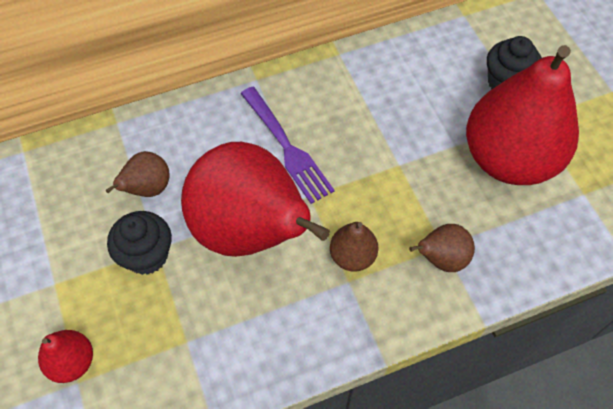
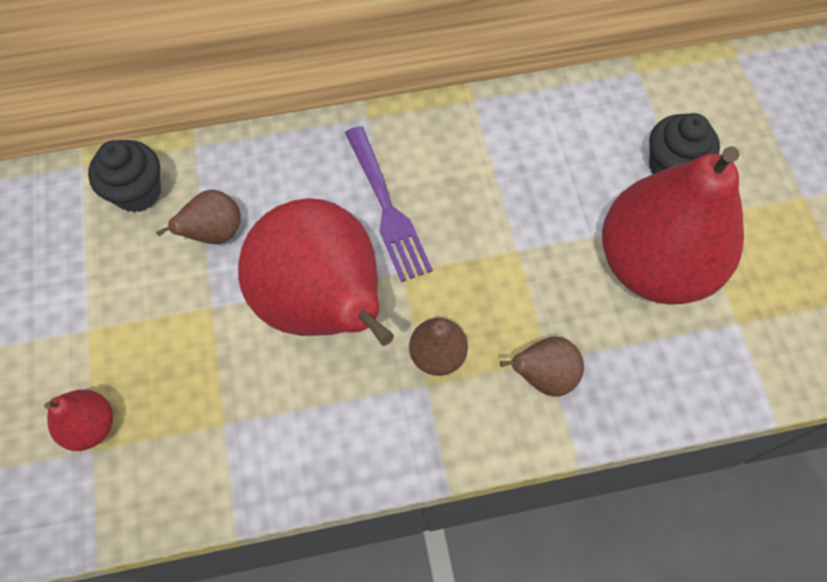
camera: 10 degrees right, 5 degrees up
(147, 255) = (198, 313): black cupcake -> black cupcake (138, 192)

